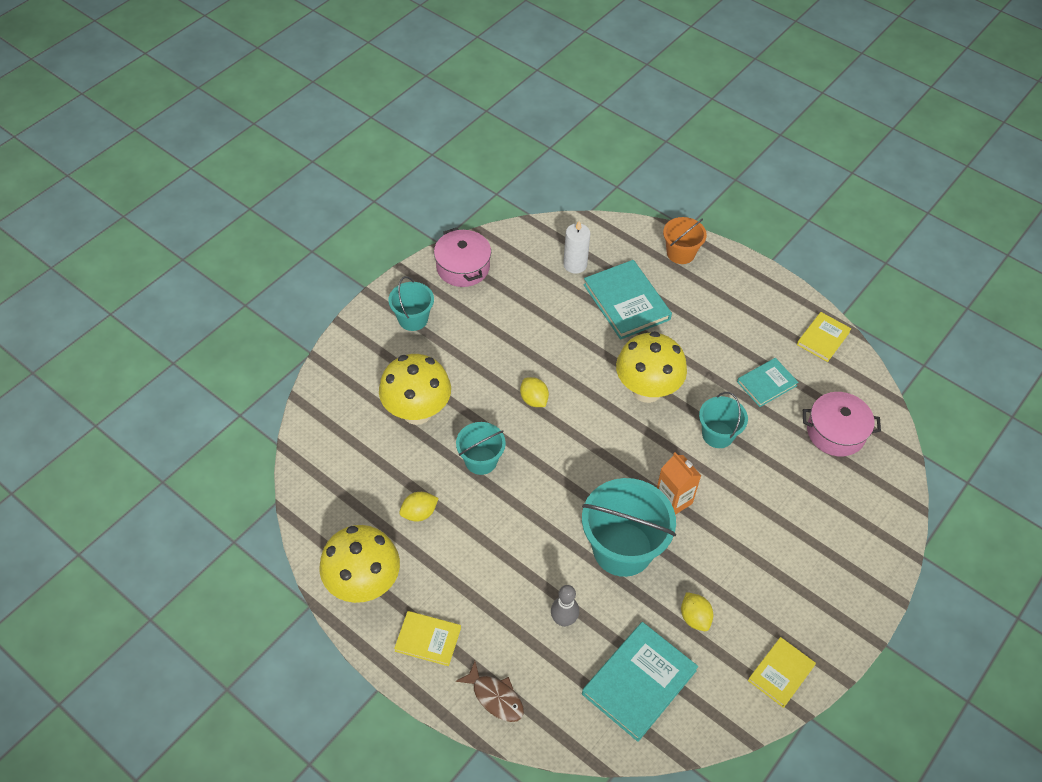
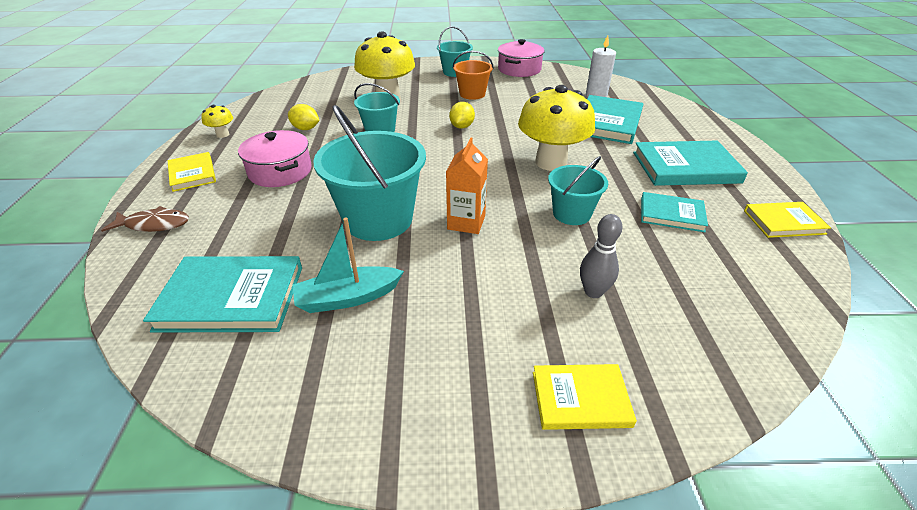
camera: 50 degrees right, 15 degrees down
(364, 584) = (222, 134): yellow mushroom -> yellow mushroom, size x0.44
(495, 697) = (154, 224): brown fish -> brown fish turned 90 degrees counterclockwise
(563, 620) = (268, 223): grey bowling pin -> grey bowling pin (593, 292)
(680, 253) = (694, 123): orange bucket -> orange bucket (472, 94)
(694, 617) = (348, 298): yellow lemon -> turquoise boat
(727, 322) = (685, 167): none -> turquoise book
(781, 673) = (337, 410): yellow book -> yellow book (580, 399)
(835, 432) = (708, 284): pink pot -> pink pot (280, 171)

